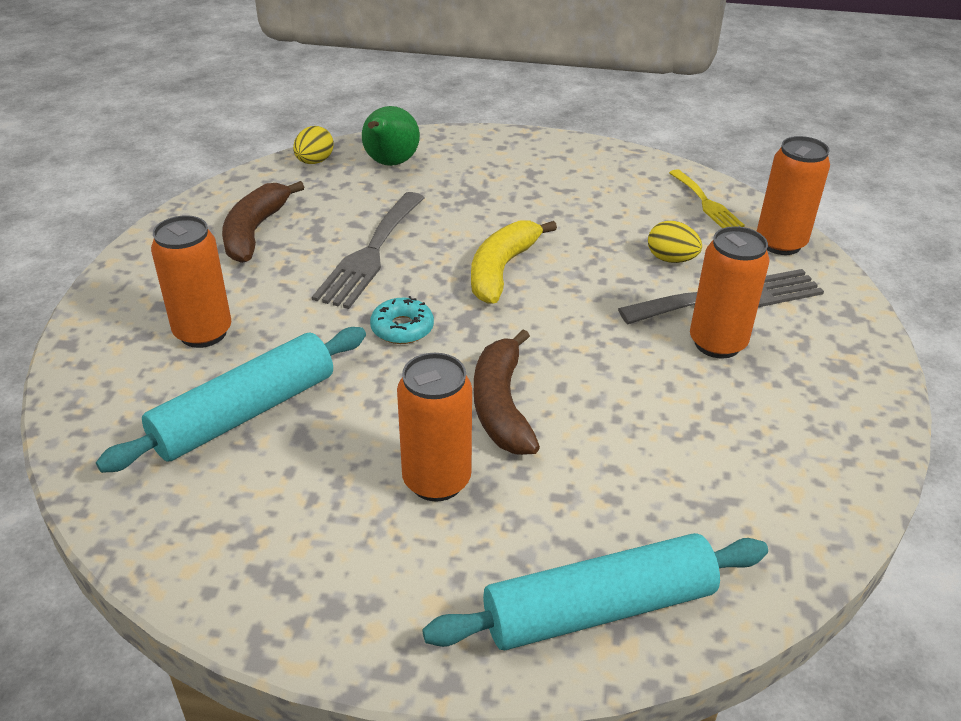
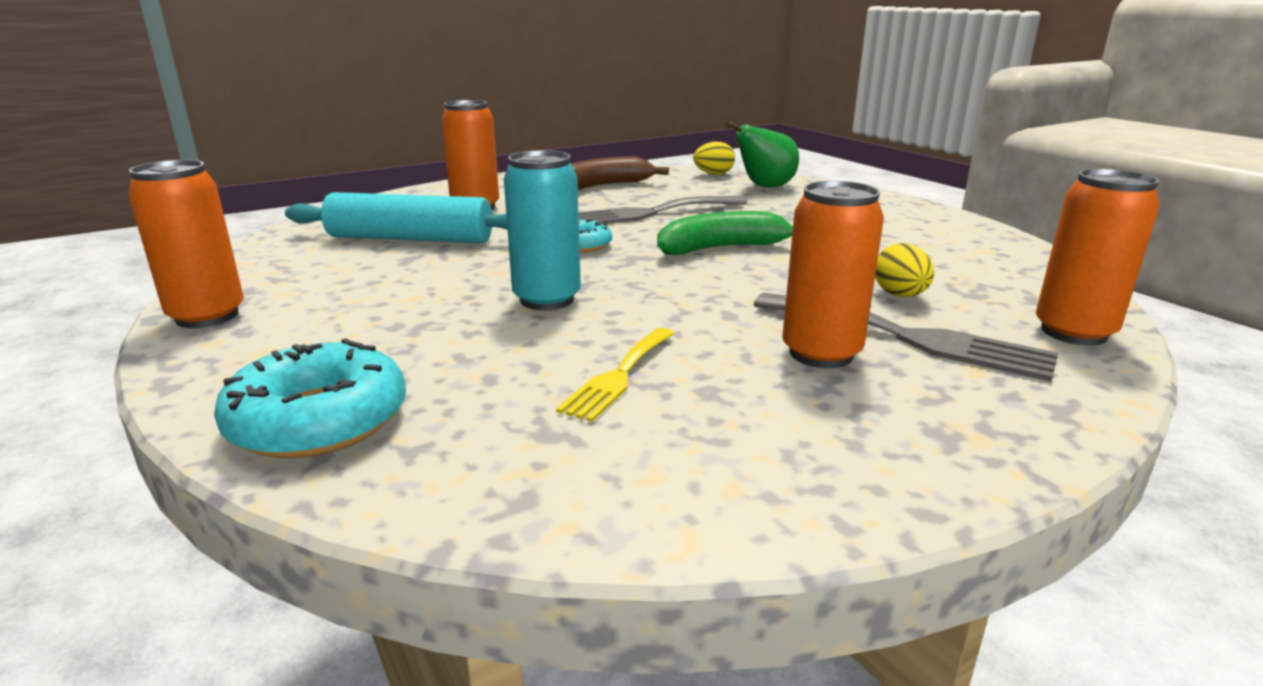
camera: 50 degrees right, 15 degrees down
(436, 481) = (416, 307): orange can -> orange can (207, 316)
(501, 405) = (547, 299): brown banana -> turquoise can
(502, 270) = (722, 248): yellow banana -> green banana
(599, 609) = (318, 420): turquoise rolling pin -> turquoise donut
(706, 203) = (1032, 282): yellow fork -> yellow fork (618, 376)

